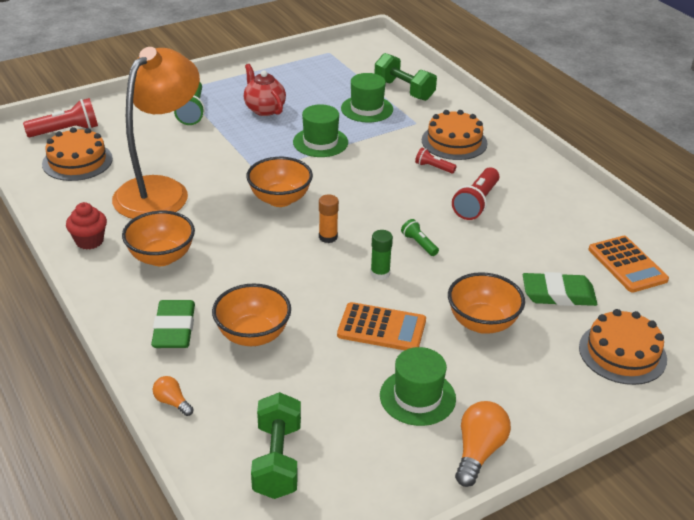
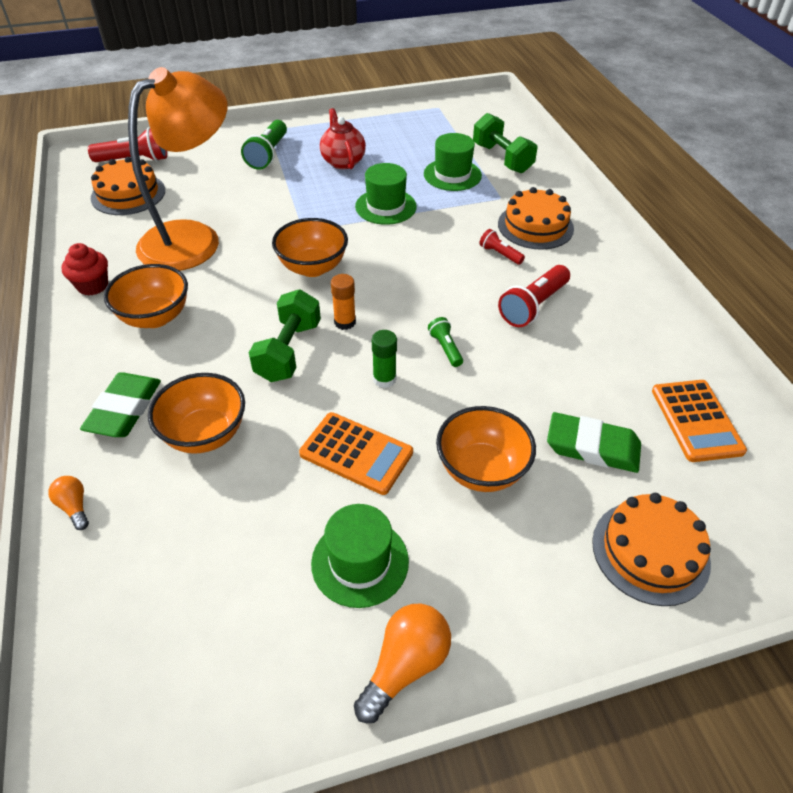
camera: 15 degrees right, 10 degrees up
(277, 460) = (152, 618): green dumbbell -> green dumbbell (288, 351)

